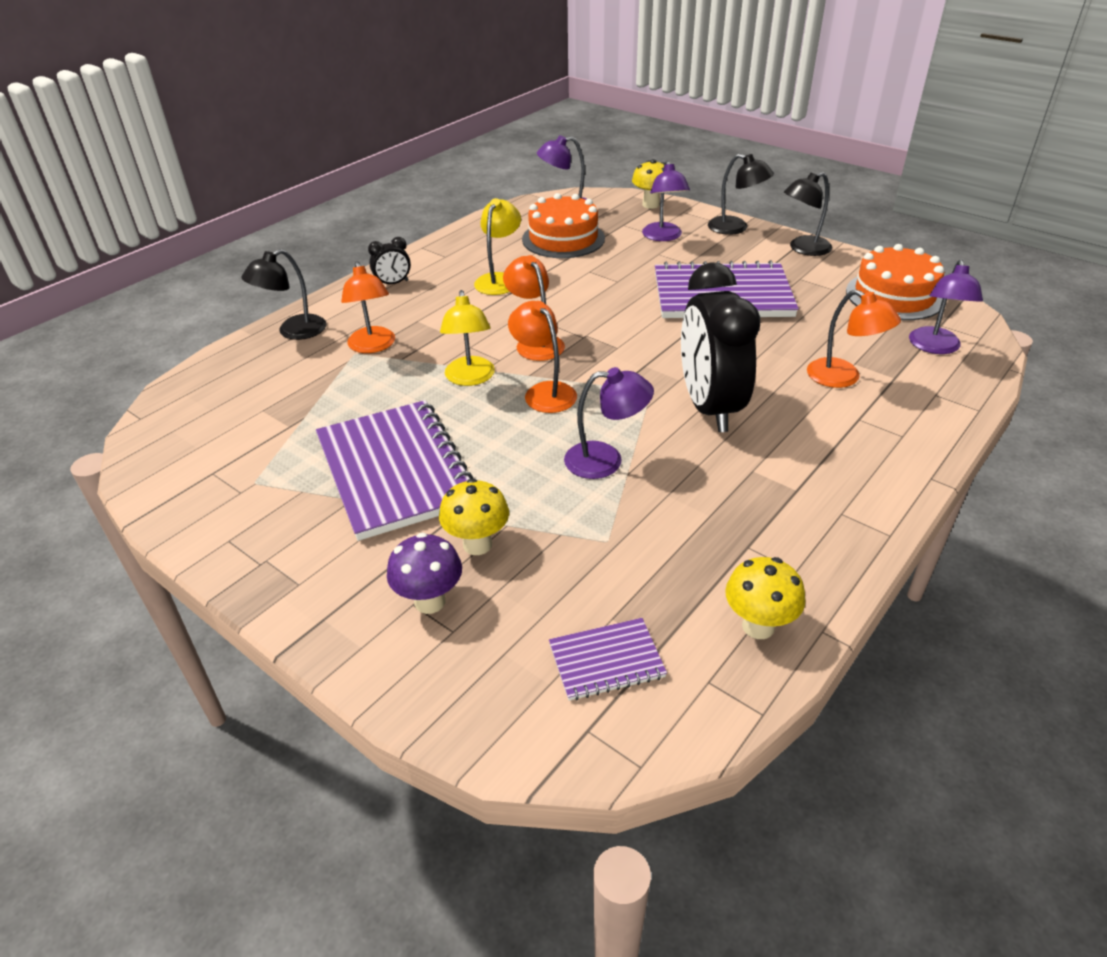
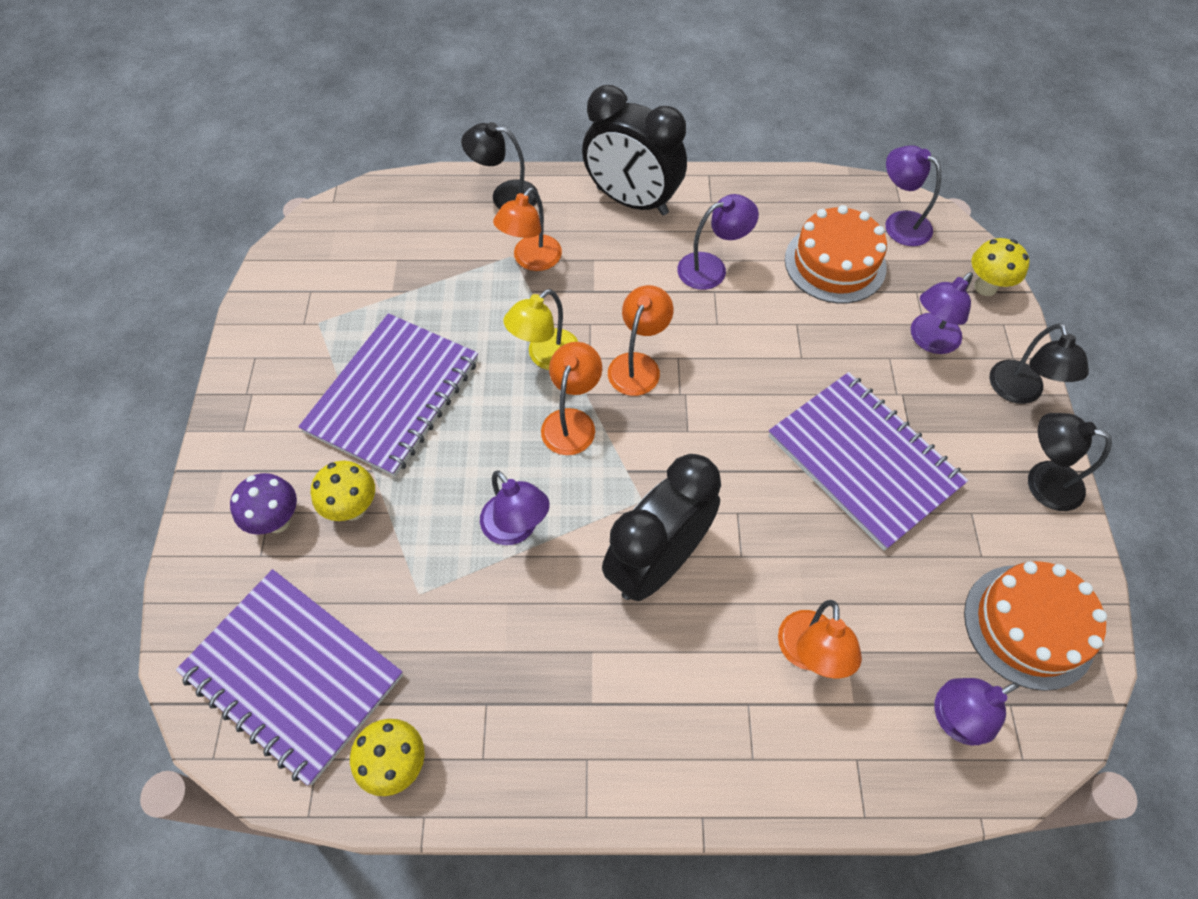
camera: 50 degrees right, 20 degrees up
(393, 283) = (632, 201): black clock -> black clock, size x2.37
(499, 280) = (711, 268): yellow lamp -> purple lamp
(606, 661) = (293, 675): purple notebook -> purple notebook, size x2.11

